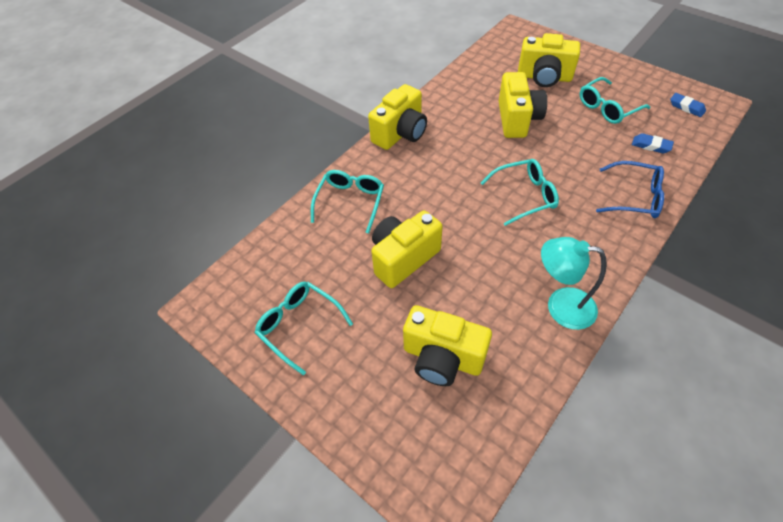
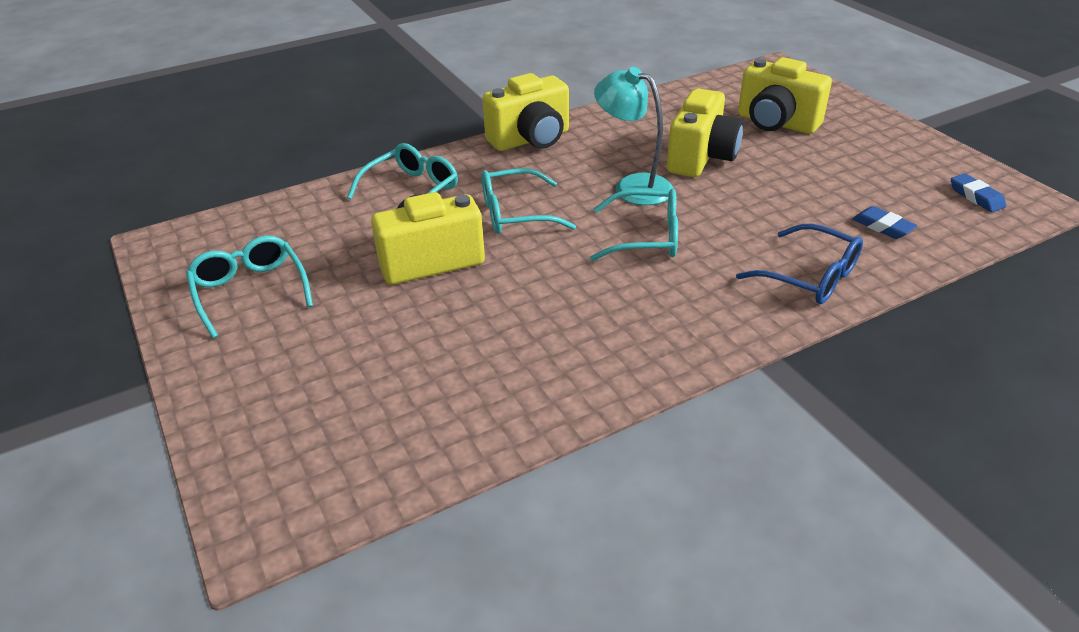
camera: 20 degrees right, 15 degrees down
(442, 358) = (394, 373): yellow camera -> none
(560, 306) = (600, 365): turquoise lamp -> turquoise lamp (632, 186)
(607, 108) = (846, 172): turquoise glasses -> turquoise glasses (515, 214)

